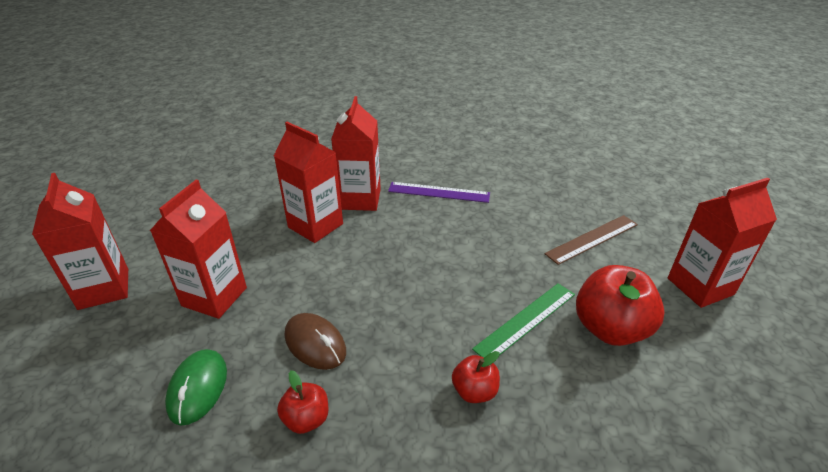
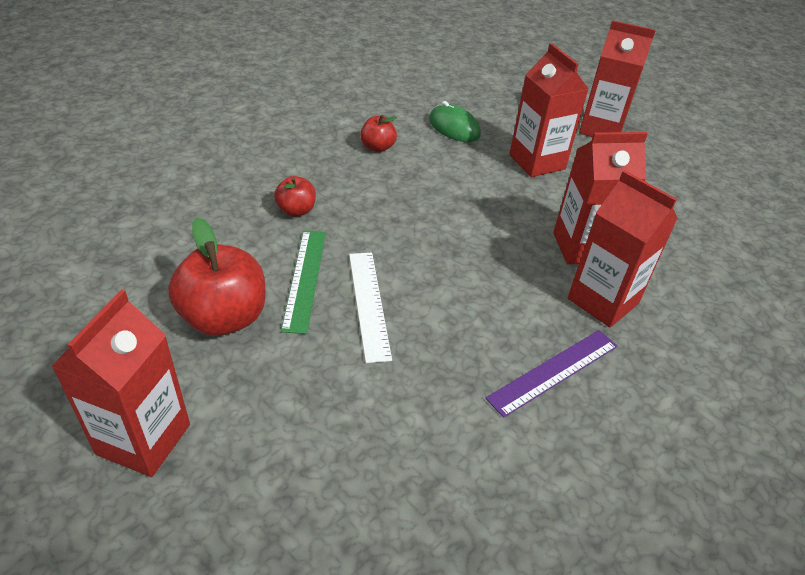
camera: 130 degrees right, 5 degrees up
(315, 343) = (431, 177): brown mouse -> none
(497, 277) = (369, 304): none -> white ruler
(592, 239) = (314, 428): brown ruler -> none

